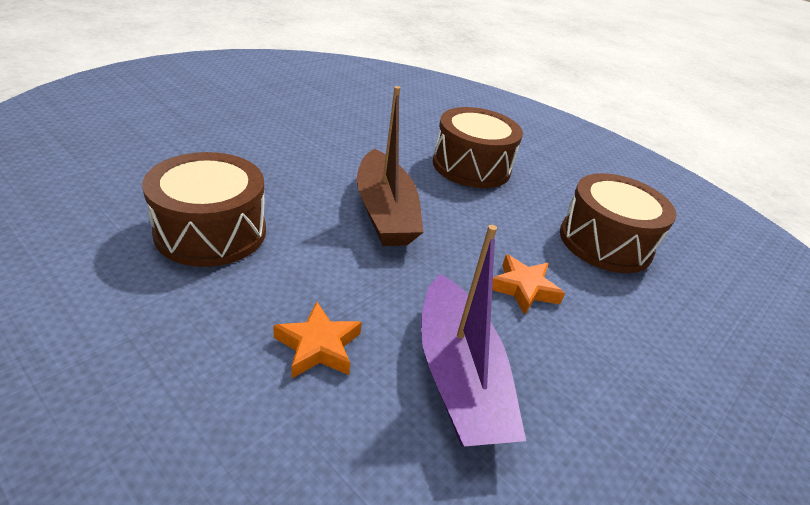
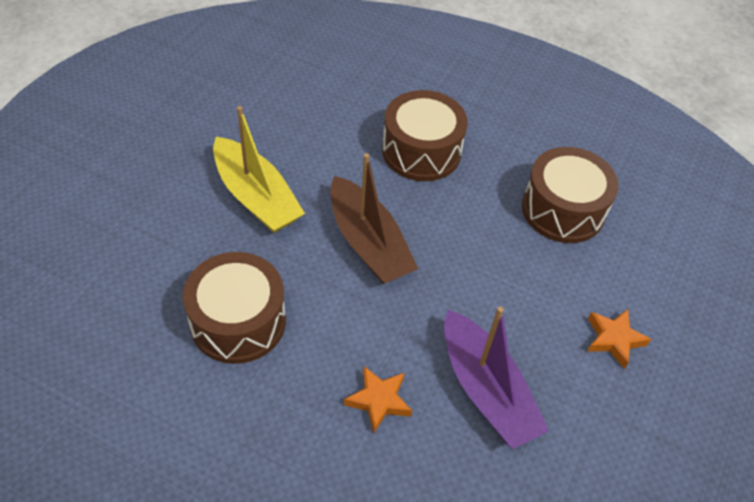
camera: 15 degrees left, 15 degrees up
(296, 154) = (256, 197): none -> yellow boat
(523, 288) = (509, 288): orange star -> orange star (613, 339)

